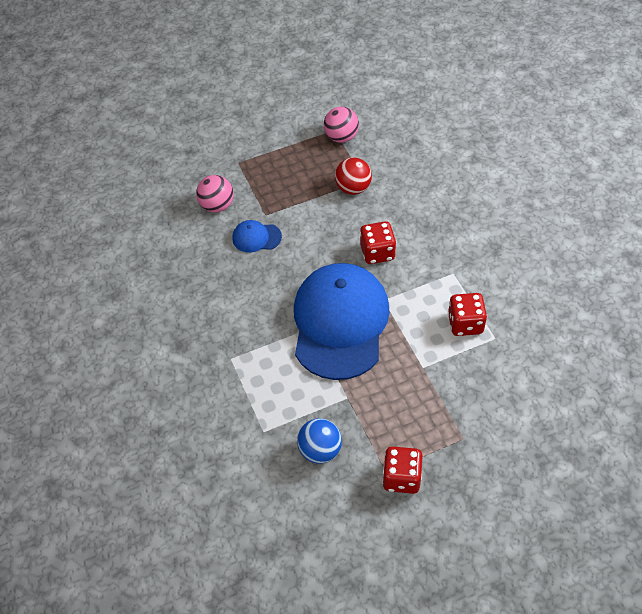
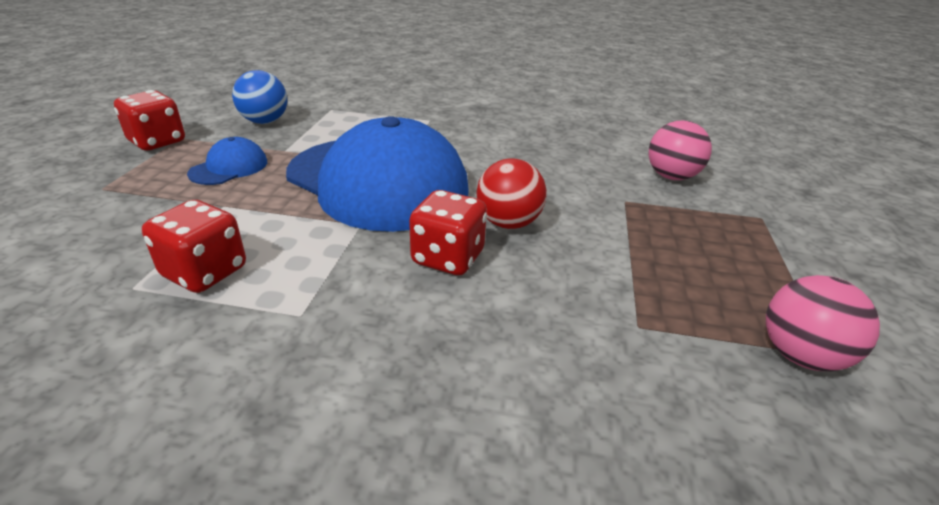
camera: 120 degrees right, 20 degrees down
(256, 237) = (585, 181): blue cap -> blue cap (229, 167)
(353, 188) = (623, 301): red ball -> red ball (508, 223)

